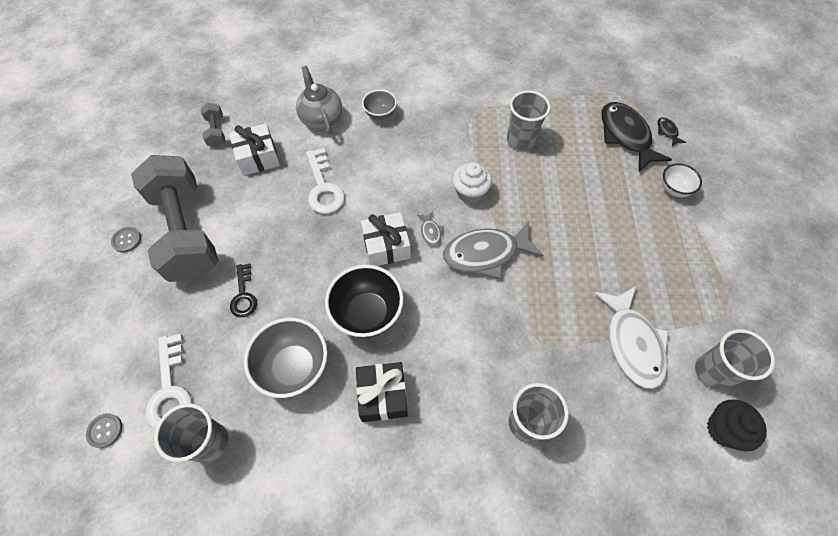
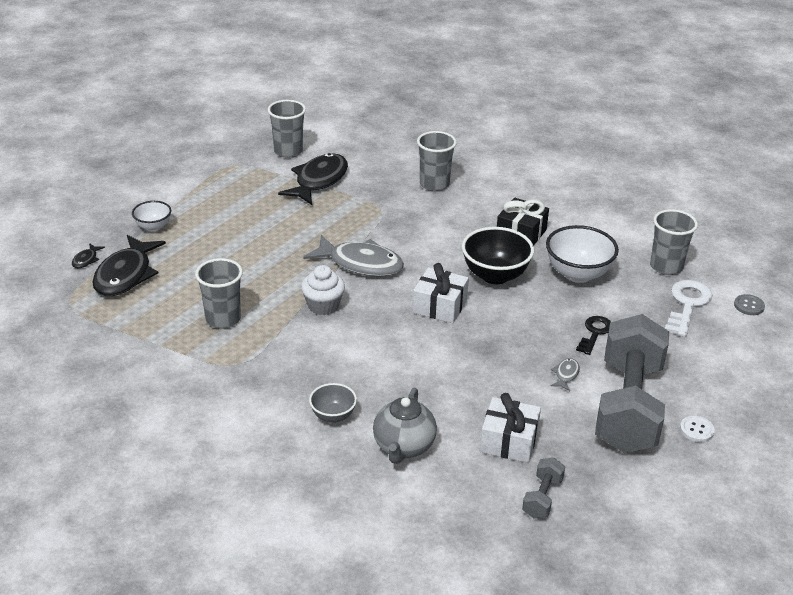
camera: 145 degrees left, 25 degrees down
(126, 240) = (696, 430): grey button -> white button
(294, 367) = (578, 274): grey bowl -> white bowl
(323, 187) = (458, 377): white key -> none
(430, 232) = (391, 297): grey fish -> grey fish (566, 375)
(632, 343) = (319, 181): white fish -> black fish
(724, 429) = (318, 135): black cupcake -> none

